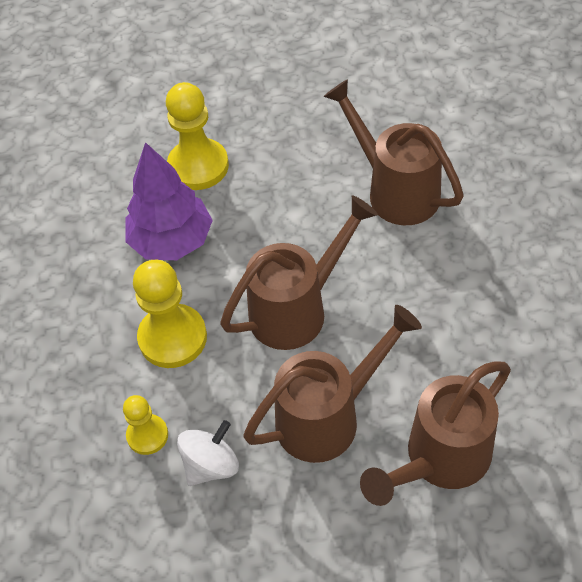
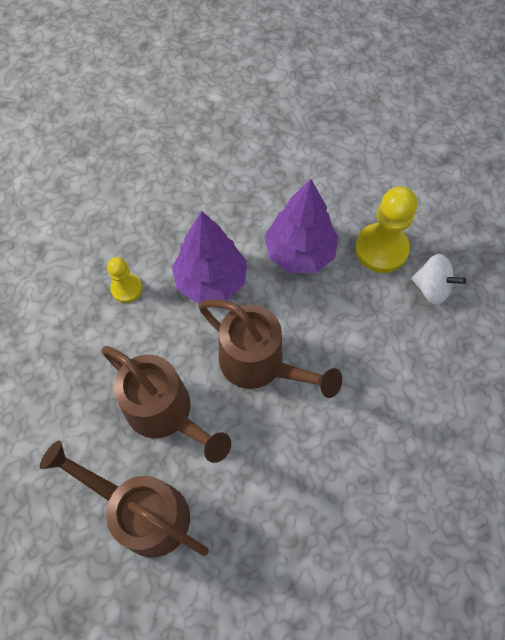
camera: 70 degrees right, 10 degrees up
(172, 338) = (211, 280): yellow pawn -> purple tree
(211, 465) = (110, 338): white spinning top -> white spinning top (431, 288)
(395, 190) = (410, 418): brown watering can -> none

